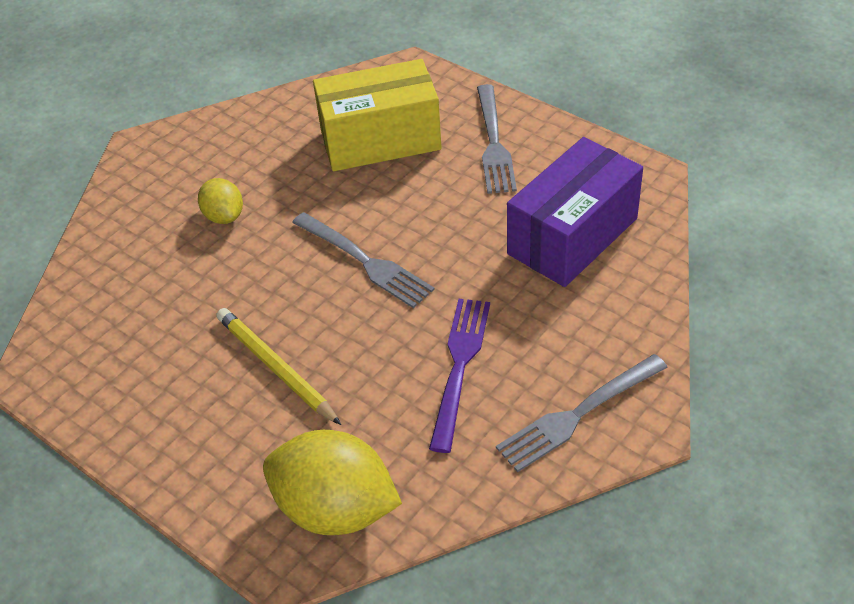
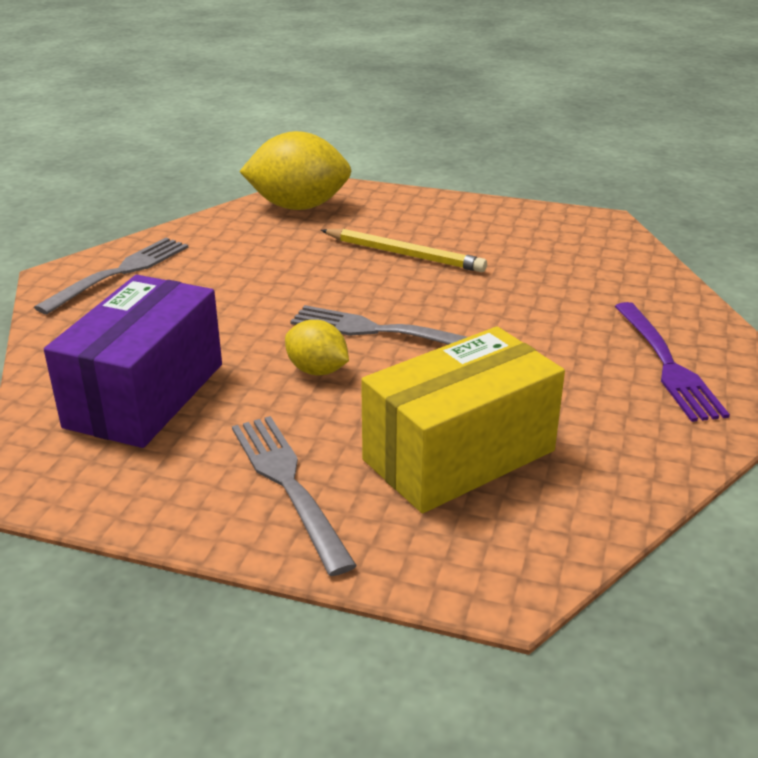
camera: 155 degrees right, 15 degrees down
(224, 216) = (573, 339): yellow lemon -> yellow lemon (317, 370)
(459, 366) = (238, 281): purple fork -> purple fork (667, 364)

